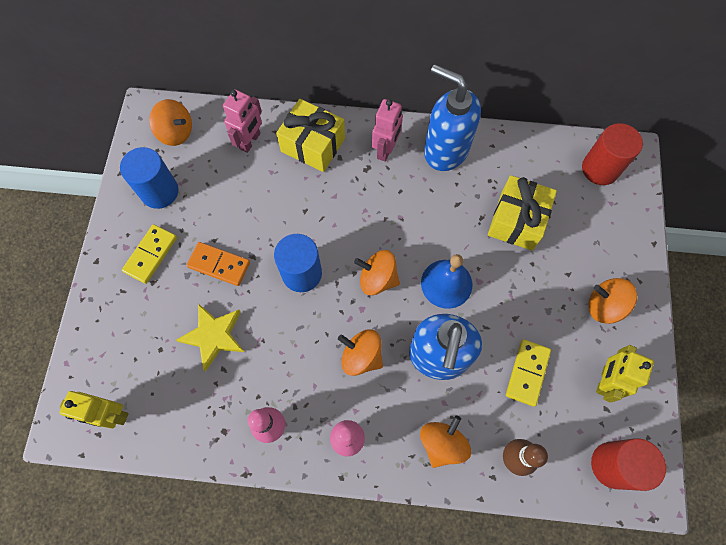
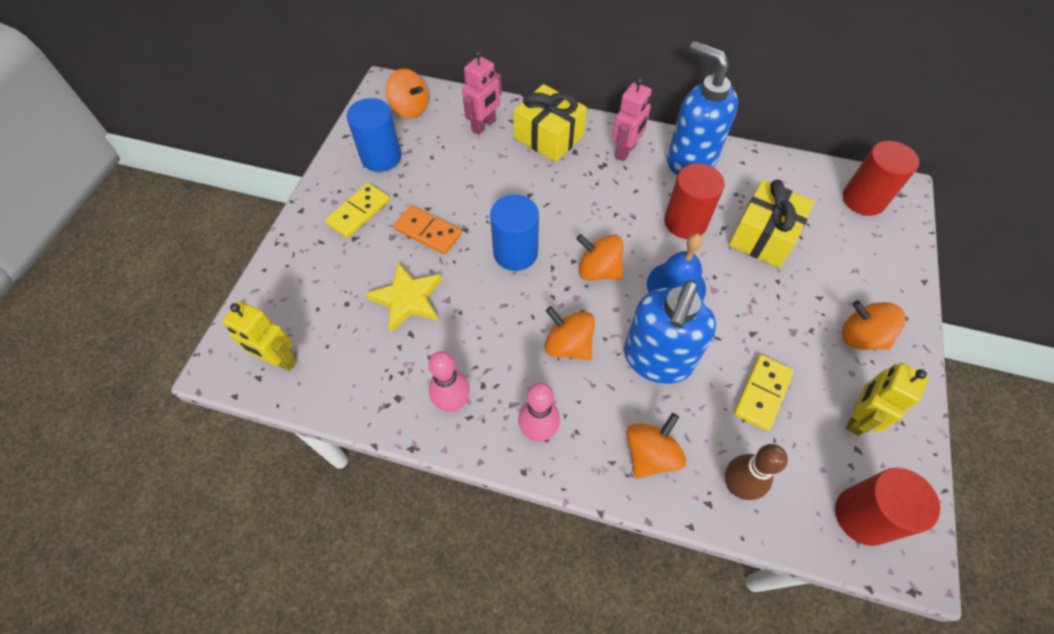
camera: 10 degrees right, 10 degrees down
(447, 217) = (685, 222): none -> red cylinder

